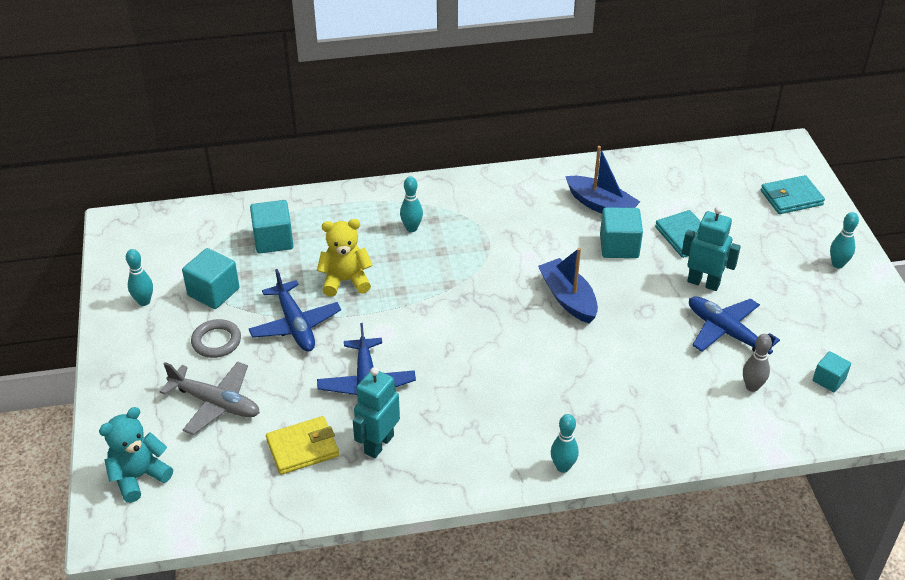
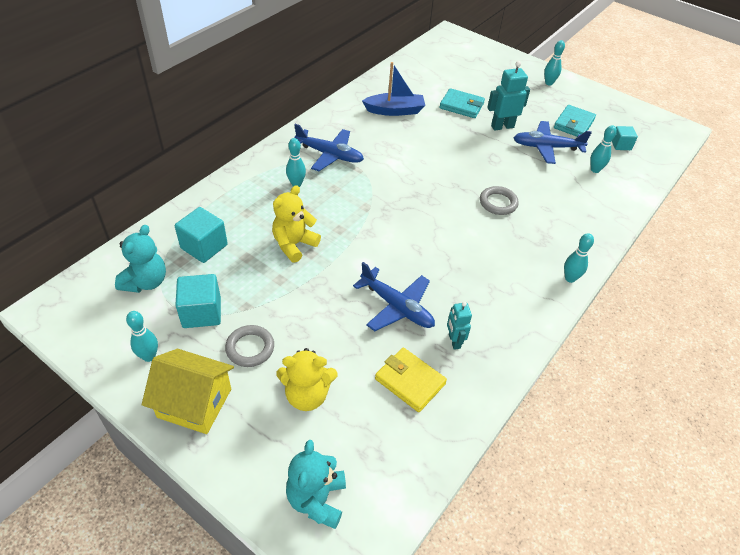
camera: 45 degrees left, 5 degrees up
(137, 355) = (195, 403): none -> yellow house
(201, 243) = (146, 282): none -> turquoise teddy bear
(216, 403) = (307, 395): grey plane -> yellow teddy bear
(295, 325) = (296, 297): blue plane -> blue plane (330, 155)
(302, 448) = (410, 381): yellow wallet -> yellow wallet turned 75 degrees counterclockwise
(378, 444) = (454, 341): turquoise robot -> turquoise robot, size x0.63
(568, 298) = (445, 175): blue boat -> none
(587, 355) = (498, 203): none -> grey ring
(619, 246) = (434, 129): turquoise cube -> none
(752, 387) = (595, 170): grey bowling pin -> turquoise bowling pin
(791, 198) = (485, 59): turquoise wallet -> turquoise wallet (573, 124)

